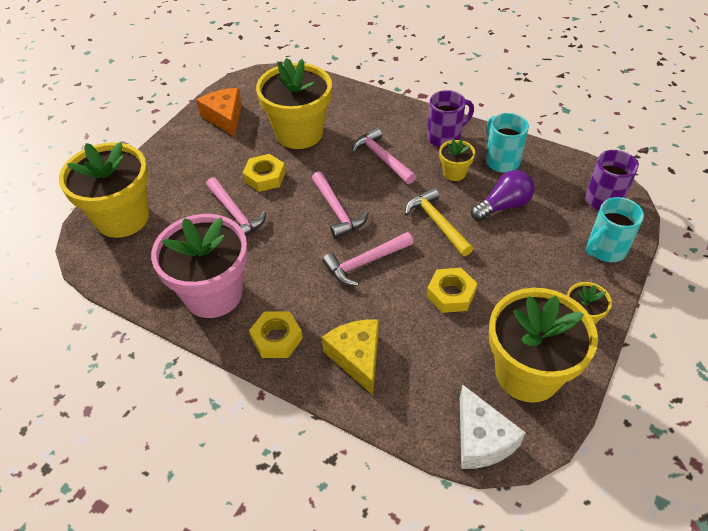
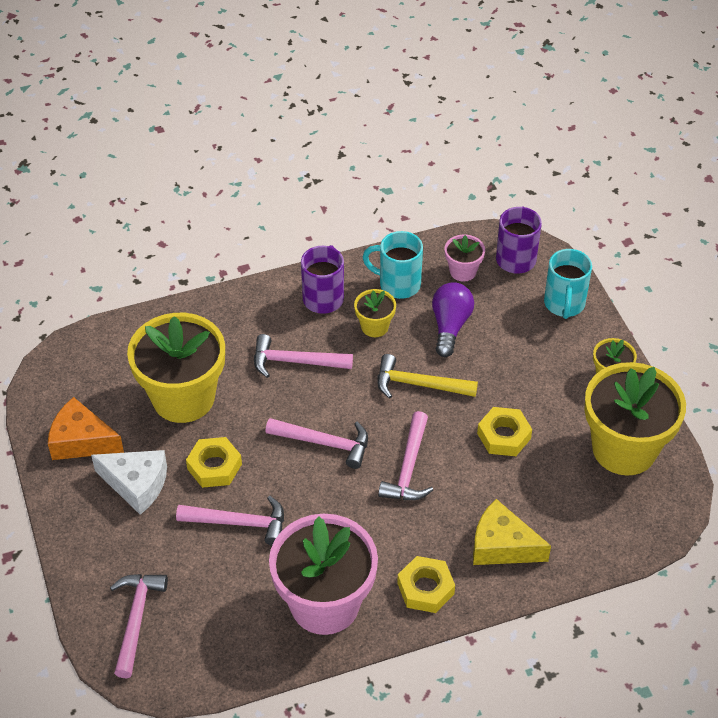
camera: 50 degrees left, 0 degrees up
(122, 218) = (136, 619): yellow flower pot -> pink hammer
(481, 439) = (650, 522): white cheese -> white cheese (136, 484)
(555, 182) = (463, 271): none -> pink flower pot

